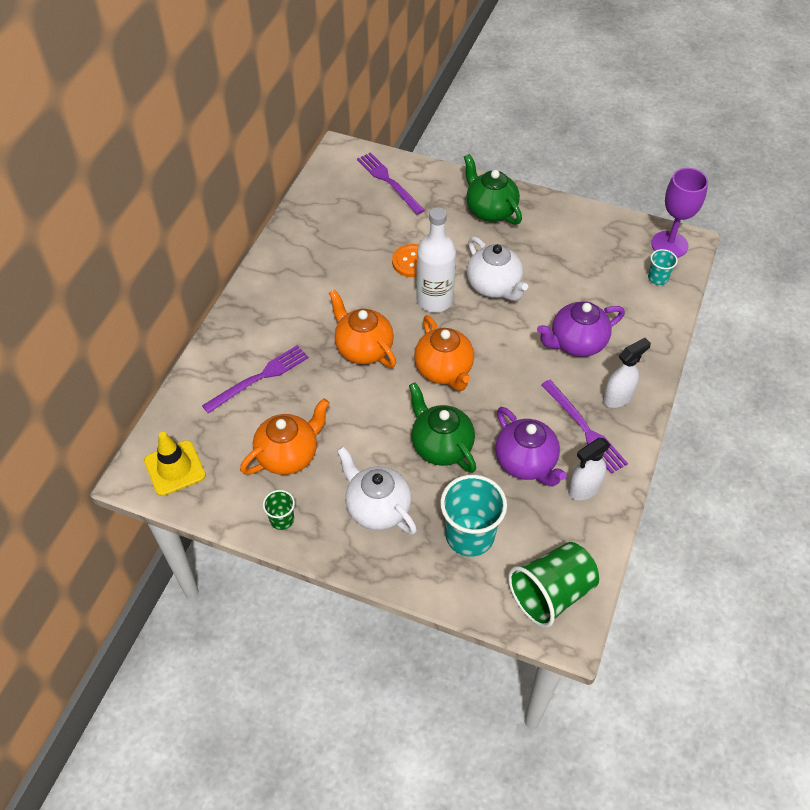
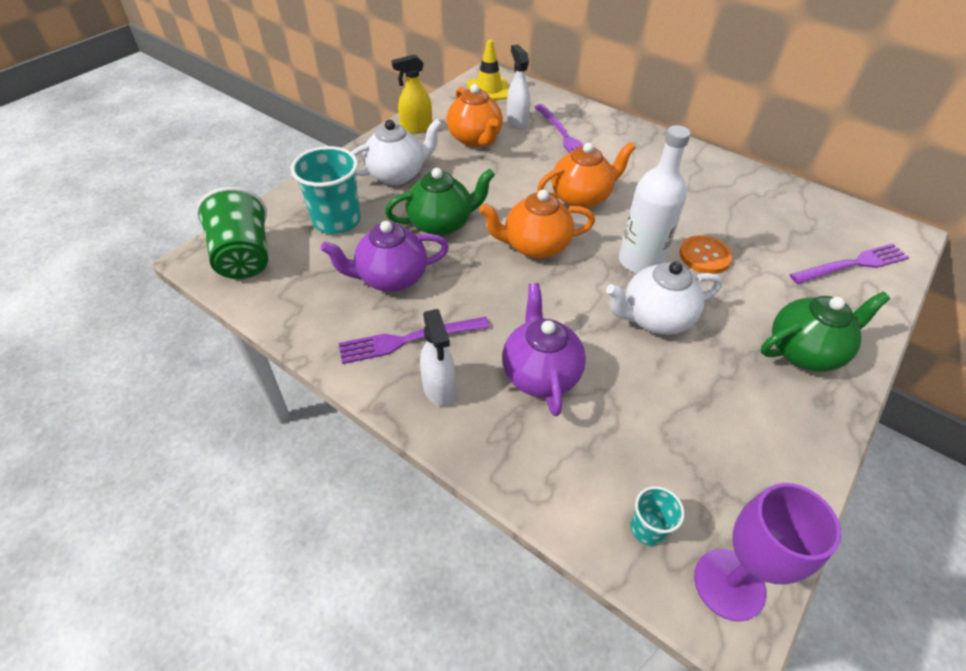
camera: 105 degrees right, 5 degrees down
(282, 519) = (416, 128): green cup -> yellow spray bottle
(584, 489) = (334, 314): white spray bottle -> white spray bottle (517, 121)

